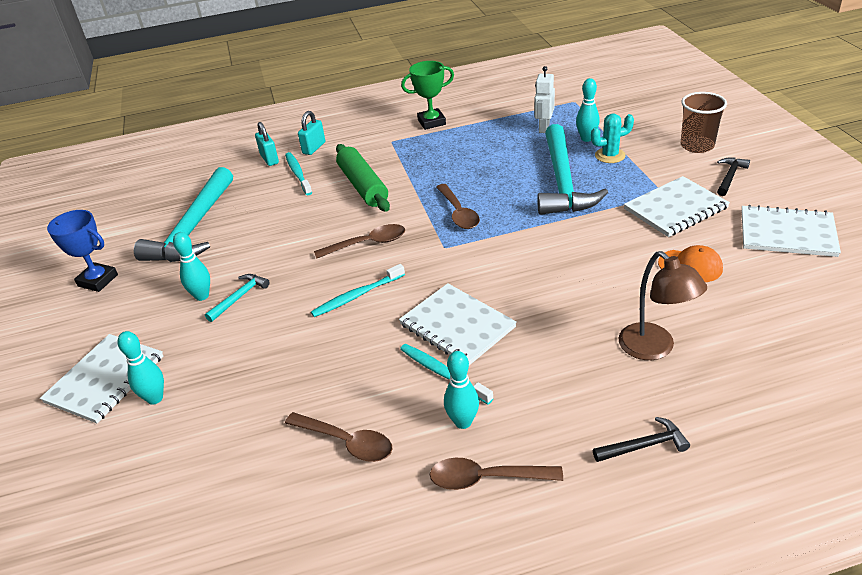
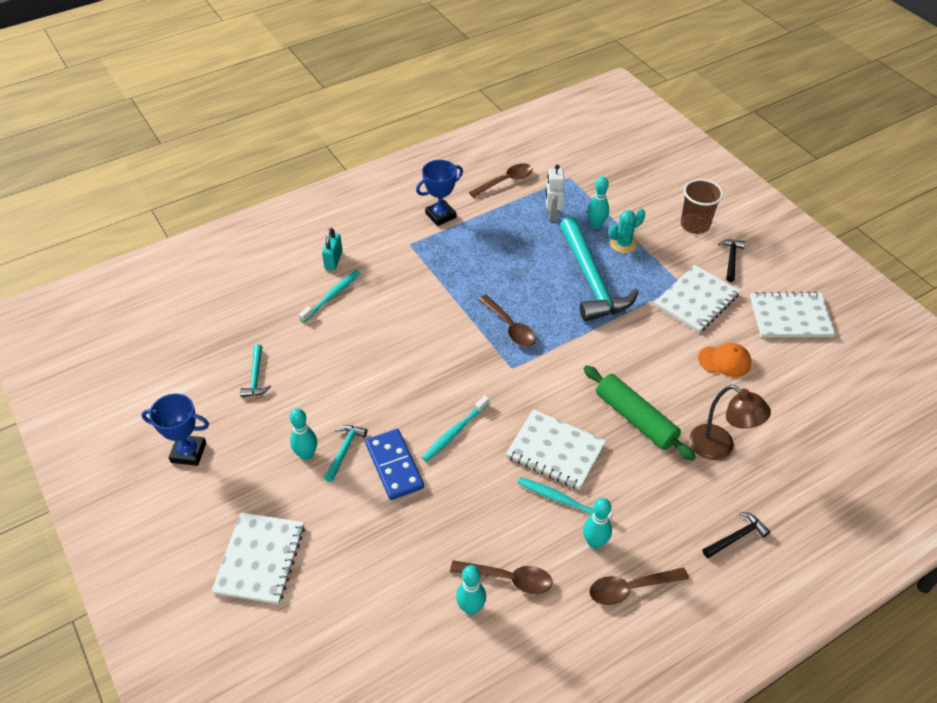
camera: 20 degrees left, 10 degrees up
(155, 398) = (319, 569): turquoise bowling pin -> turquoise bowling pin (471, 607)
(193, 228) = (256, 377): turquoise hammer -> turquoise hammer, size x0.43
(269, 159) = (293, 279): turquoise padlock -> none
(281, 317) = (394, 466): none -> blue domino
(298, 174) = (332, 296): turquoise toothbrush -> turquoise toothbrush turned 75 degrees clockwise
(363, 186) = (406, 304): green rolling pin -> green rolling pin (635, 418)
(367, 244) = (439, 373): brown spoon -> brown spoon (505, 181)
(431, 122) = (440, 215): green trophy -> blue trophy

